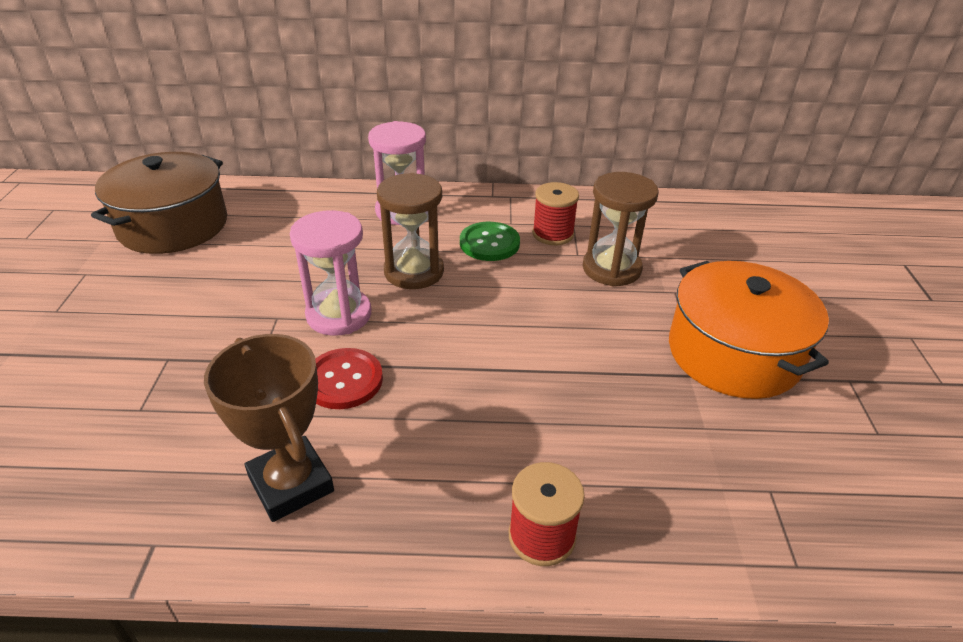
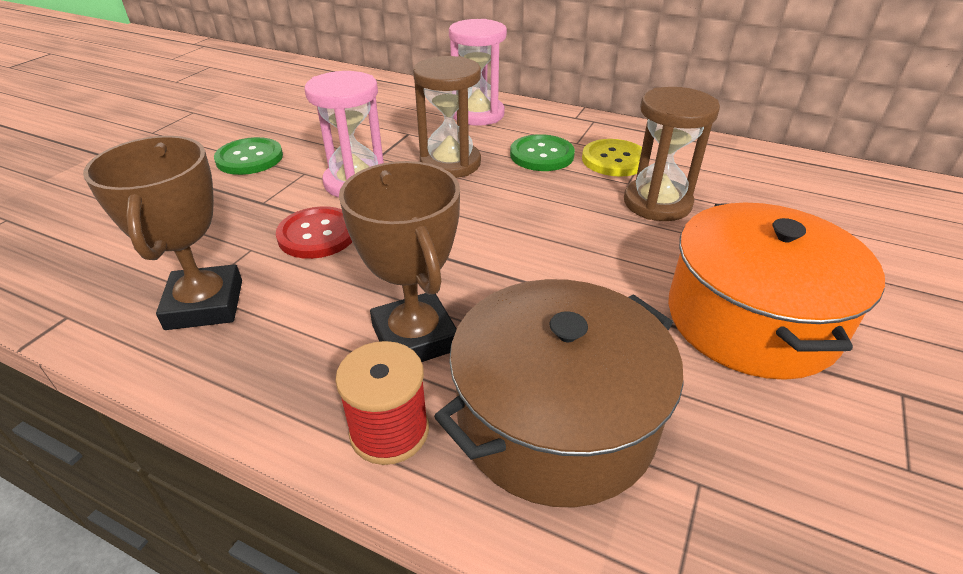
camera: 25 degrees right, 0 degrees up
(173, 225) = (282, 91): brown pot -> brown pot (555, 419)
(203, 315) = (249, 158): none -> green button
(504, 451) = (415, 338): none -> brown trophy
(553, 234) = (614, 160): red spool -> yellow button

